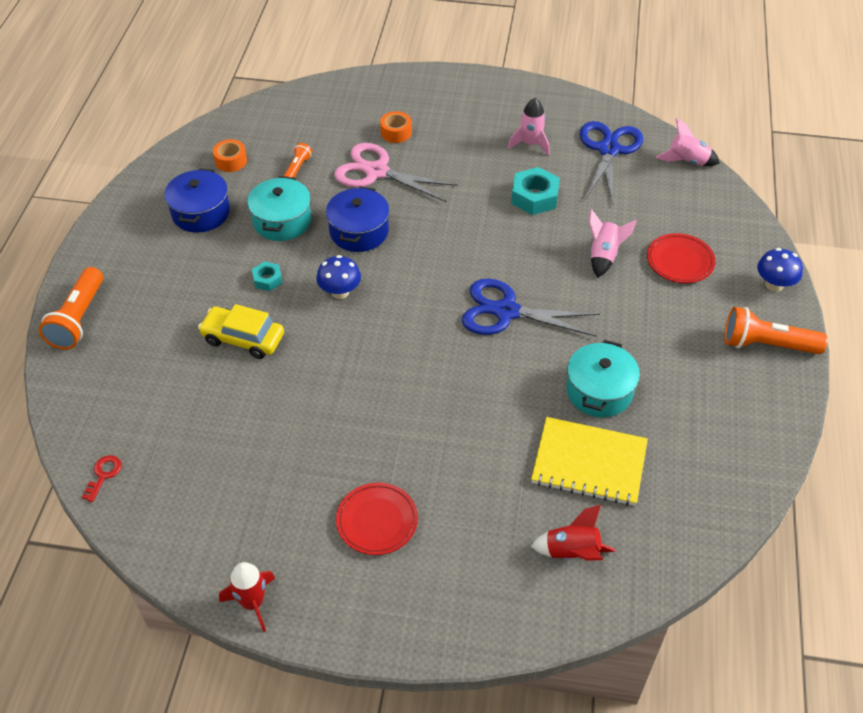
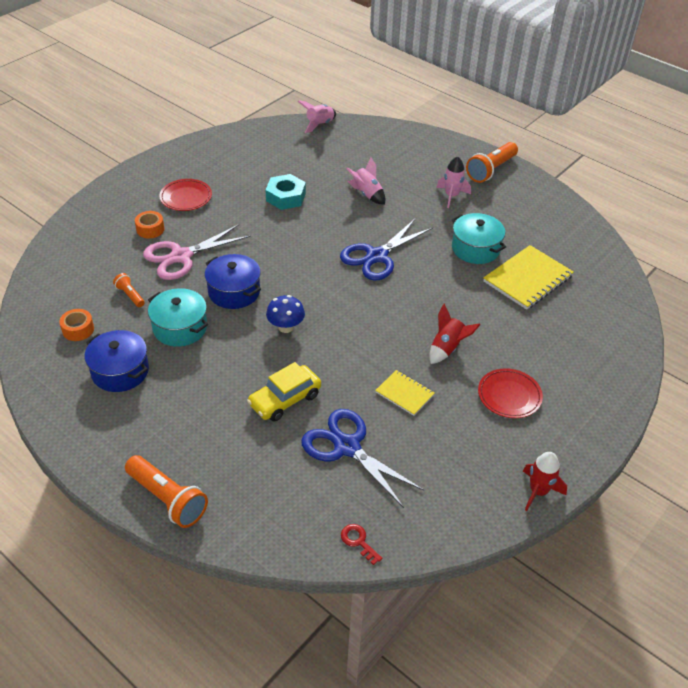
camera: 60 degrees left, 5 degrees down
(267, 279) = (235, 361): turquoise nut -> none
(315, 427) = (404, 394): none -> yellow notebook
(530, 144) = (233, 175): pink rocket -> pink rocket (451, 196)
(572, 552) = (589, 317): red rocket -> red rocket (447, 348)
(608, 150) = (276, 148): blue scissors -> blue scissors (347, 447)
(680, 261) = (399, 168): red plate -> red plate (186, 197)
(774, 285) = (449, 145): blue mushroom -> none

